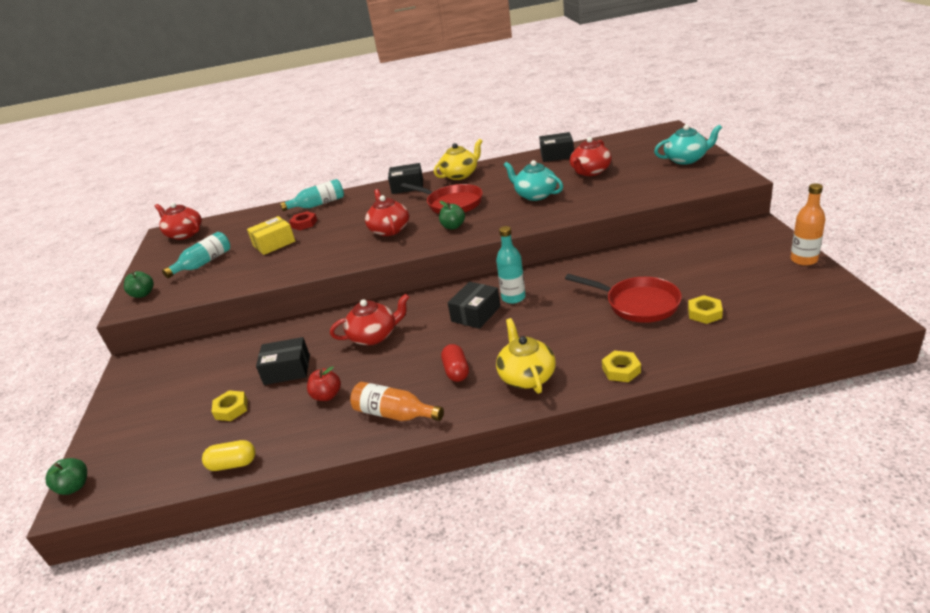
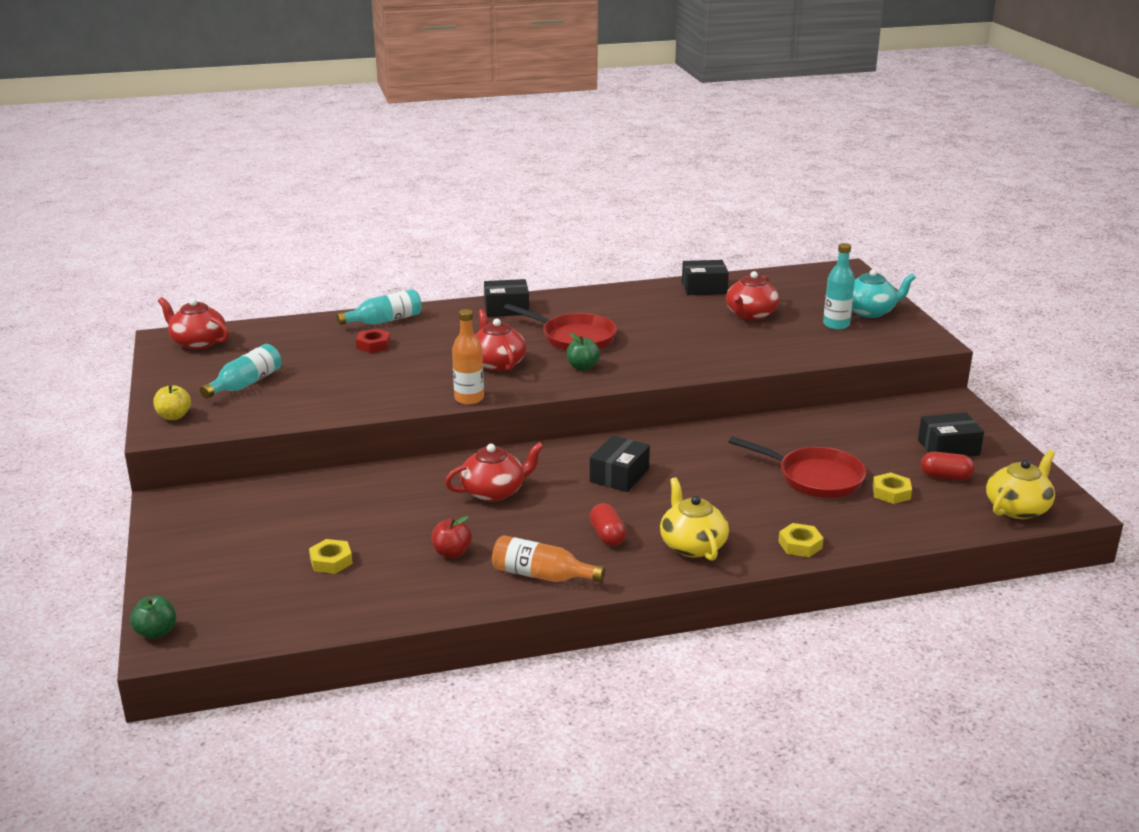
camera: 10 degrees left, 5 degrees down
(143, 294) = (174, 416): green apple -> yellow apple
(233, 464) = (355, 617): yellow capsule -> none
(274, 243) = (339, 367): yellow box -> none
(287, 370) = (390, 523): black box -> black box (948, 447)
(460, 175) = (577, 301): yellow teapot -> yellow teapot (1017, 508)
(513, 297) = (663, 460): turquoise bottle -> turquoise bottle (836, 325)
(535, 195) = (683, 337): turquoise teapot -> none
(753, 294) = (945, 476): none -> red capsule
(803, 260) = (1003, 444): orange bottle -> orange bottle (469, 398)

